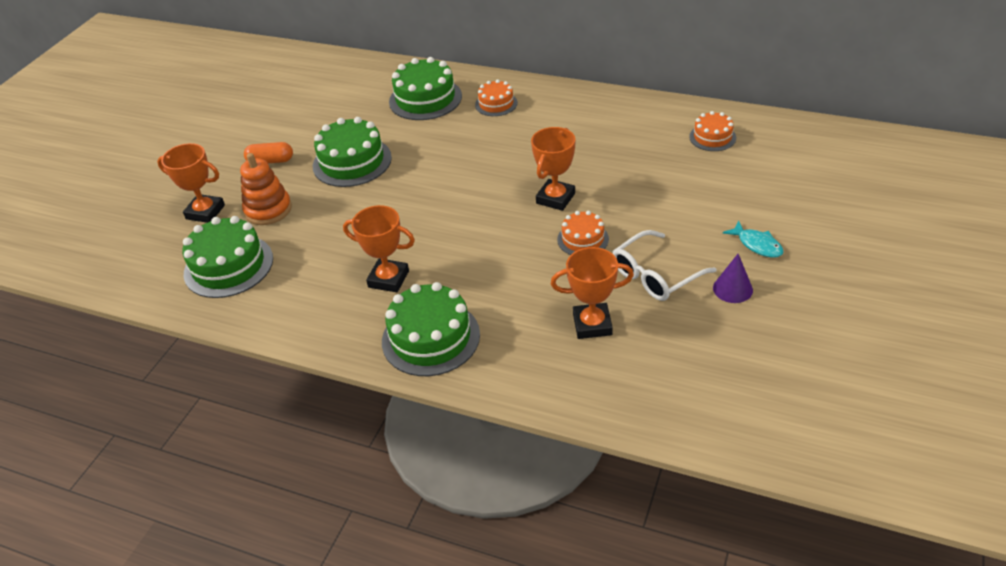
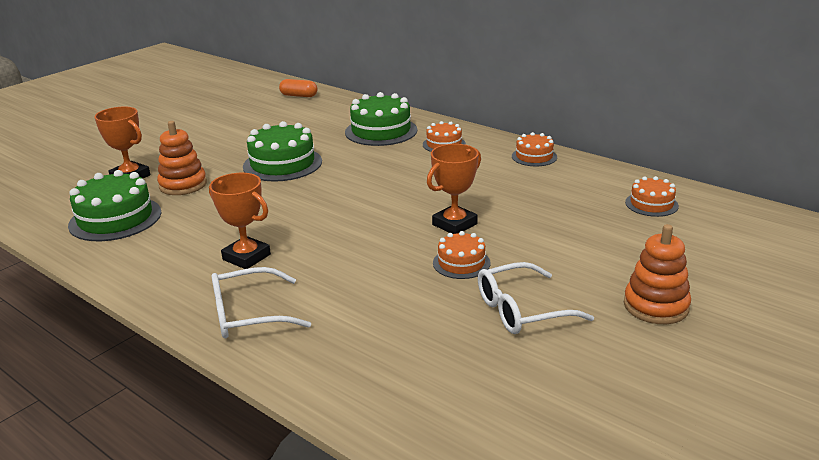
camera: 15 degrees right, 15 degrees down
(270, 161) = (214, 152): orange capsule -> orange capsule (299, 95)
(430, 338) = (249, 314): green cake -> white glasses
(587, 102) = (534, 156): none -> orange cake
(592, 324) = (424, 340): orange trophy -> none
(732, 289) = (605, 341): purple cone -> none
(757, 245) = (656, 306): turquoise fish -> orange stacking toy

